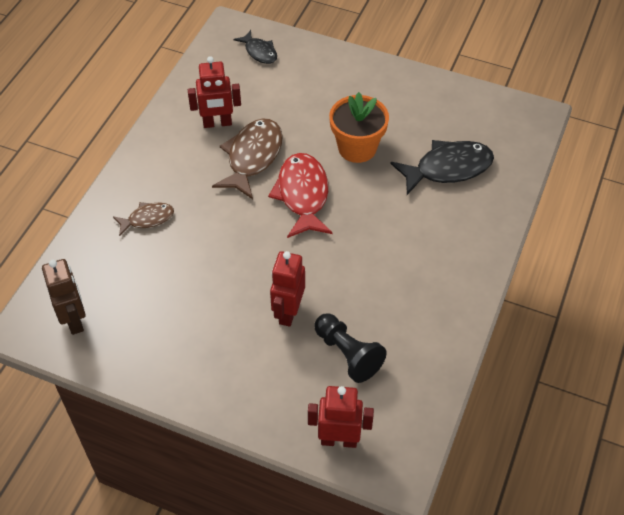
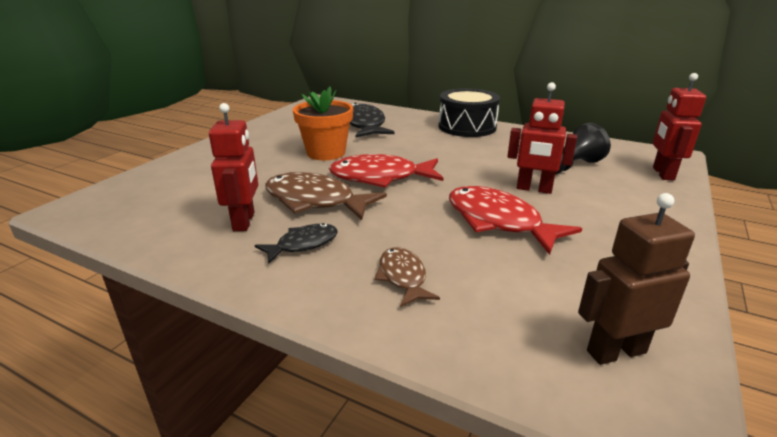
camera: 85 degrees left, 25 degrees down
(224, 278) = (498, 221): none -> red fish
(259, 52) = (139, 192): black fish -> black fish (303, 244)
(463, 267) = (467, 127): none -> black drum

